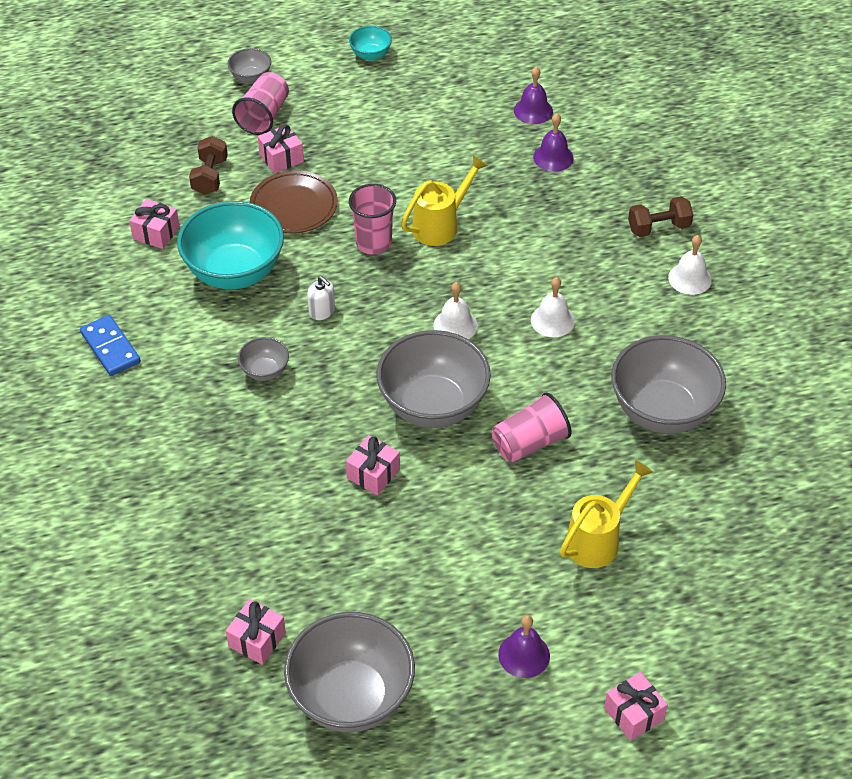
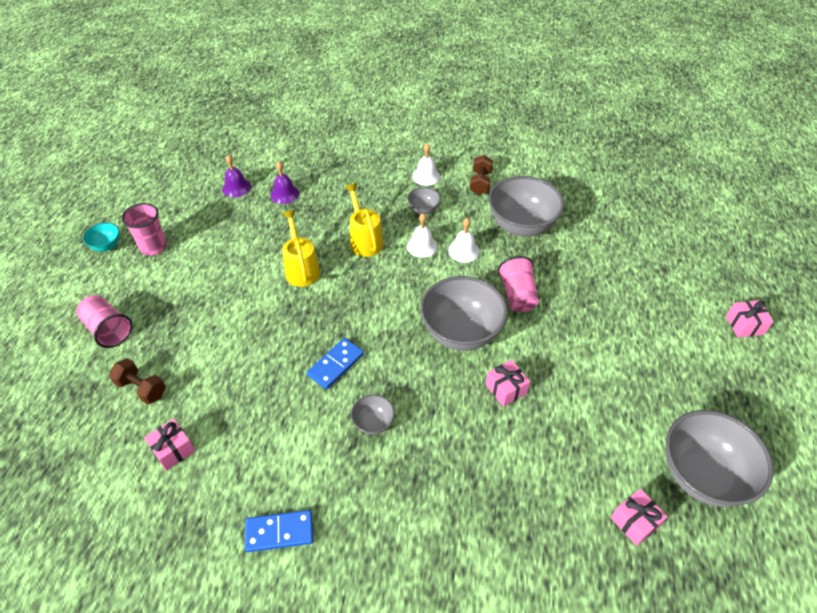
camera: 65 degrees left, 0 degrees up
(235, 272) = (258, 407): turquoise bowl -> none
(251, 78) = (59, 323): grey bowl -> grey bowl (423, 209)
(281, 158) = (162, 334): pink gift -> none
(294, 206) = (218, 344): brown plate -> none
(322, 311) = (335, 365): white soap dispenser -> blue domino
(373, 243) = (291, 310): pink cup -> pink cup (153, 247)
(455, 325) = (396, 294): white bell -> white bell (463, 251)
(524, 655) = (688, 362): purple bell -> none
(598, 540) = (608, 291): yellow watering can -> yellow watering can (365, 240)
(658, 228) = (378, 173): brown dumbbell -> brown dumbbell (480, 183)

